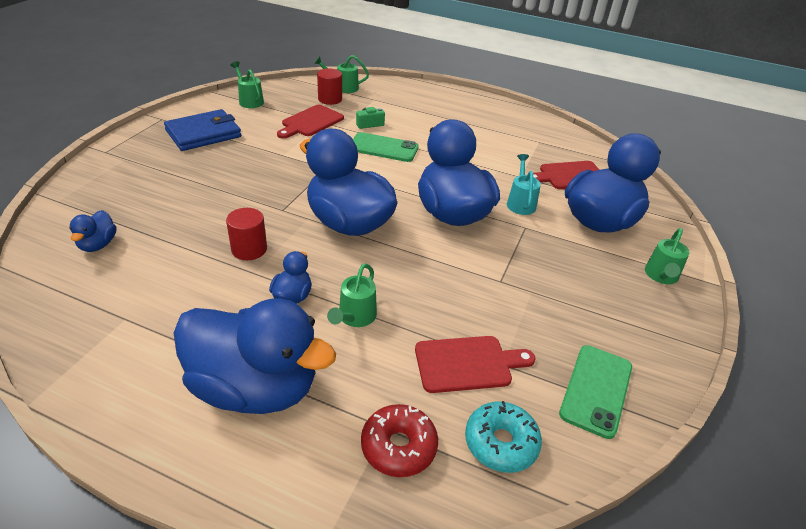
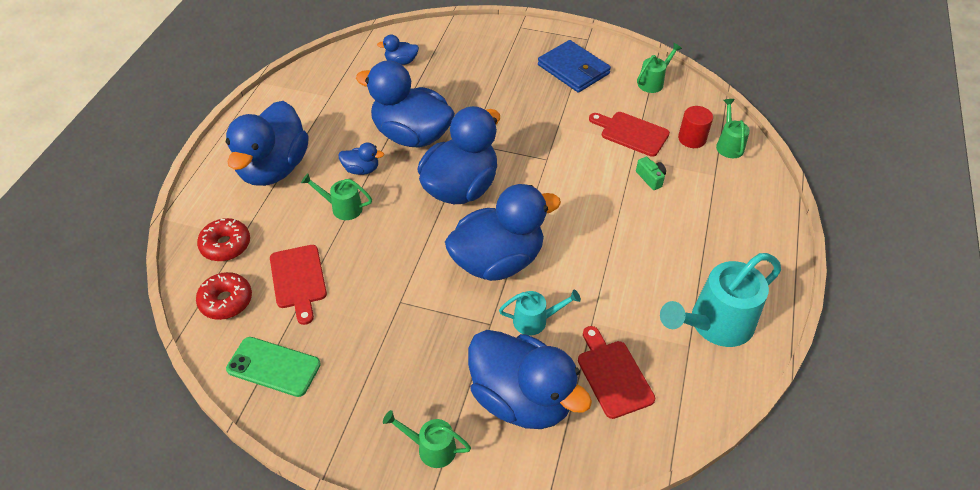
camera: 85 degrees right, 10 degrees up
(249, 249) = (411, 135): red cylinder -> blue duck
(383, 148) = (603, 196): green phone -> none
(501, 443) = (226, 301): turquoise donut -> red donut
(520, 129) = (714, 324): none -> turquoise watering can

